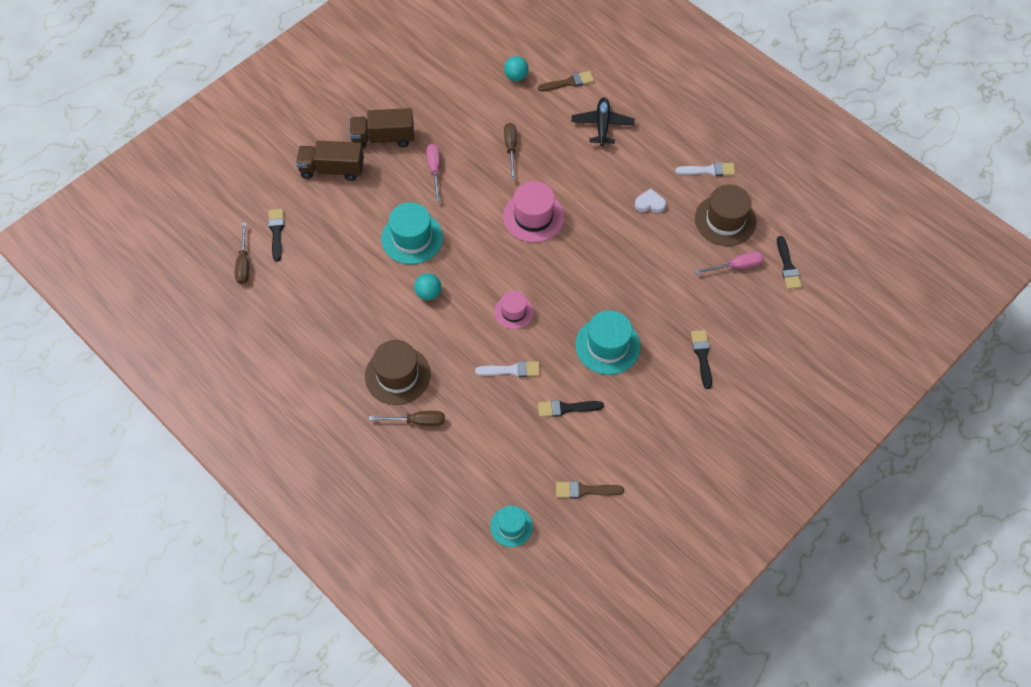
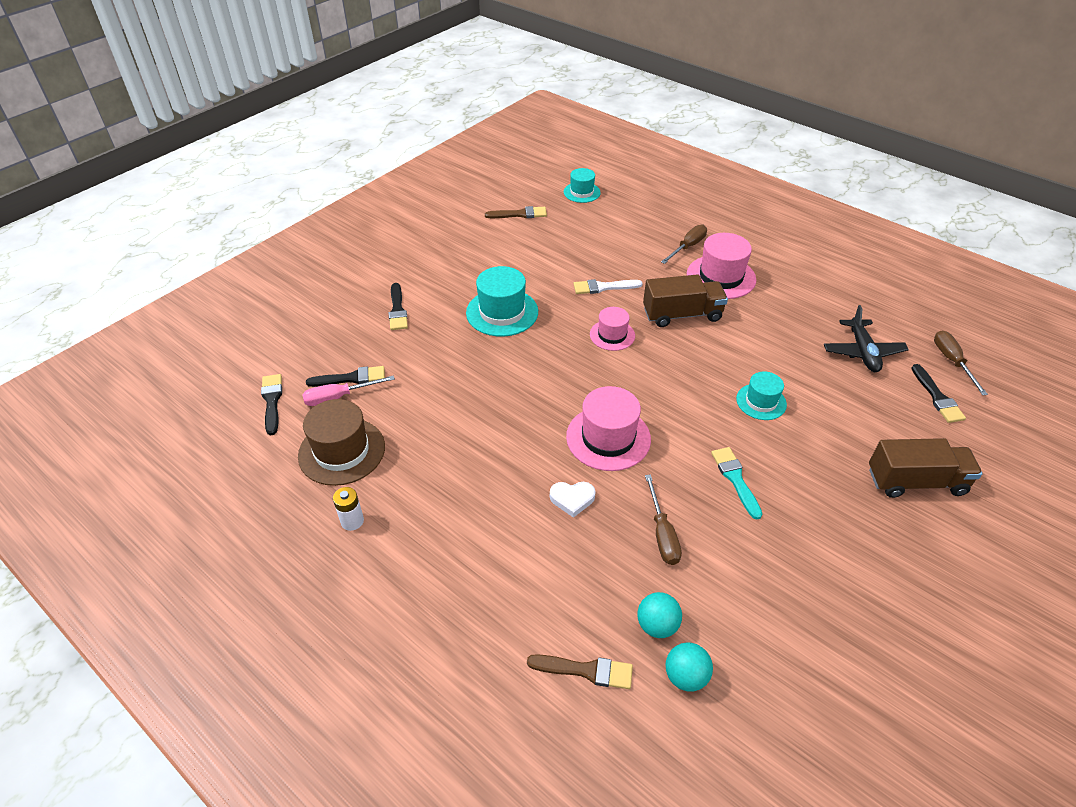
camera: 175 degrees right, 15 degrees down
(383, 138) = (867, 536): brown truck -> brown truck (682, 315)
(397, 375) = (721, 277): brown hat -> pink hat
(412, 238) = (761, 401): turquoise hat -> turquoise hat, size x0.61
(417, 421) = (687, 247): brown screwdriver -> brown screwdriver turned 135 degrees clockwise
(428, 293) = (716, 346): turquoise ball -> turquoise ball (657, 625)
(434, 170) = (767, 492): pink screwdriver -> none
(452, 180) = (735, 479): none -> turquoise brush
(566, 408) = (542, 263): black brush -> black brush (351, 378)
(568, 82) = (586, 670): brown brush -> brown brush turned 150 degrees counterclockwise
(602, 125) = (519, 586): black plane -> black plane (862, 352)
(650, 203) = (446, 466): white heart -> white heart (572, 499)
(708, 170) = (352, 521): white brush -> white battery

